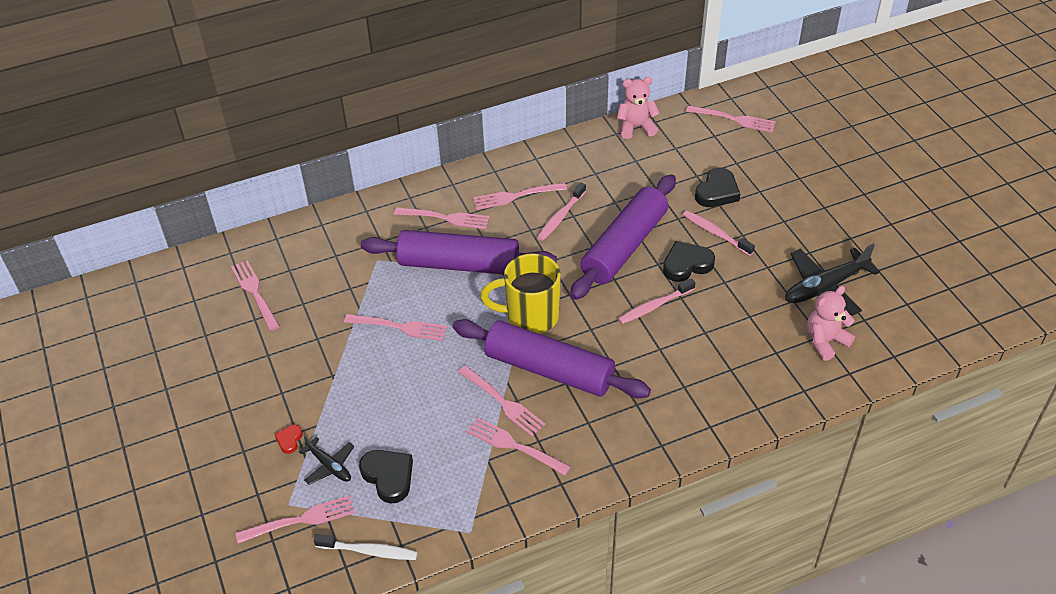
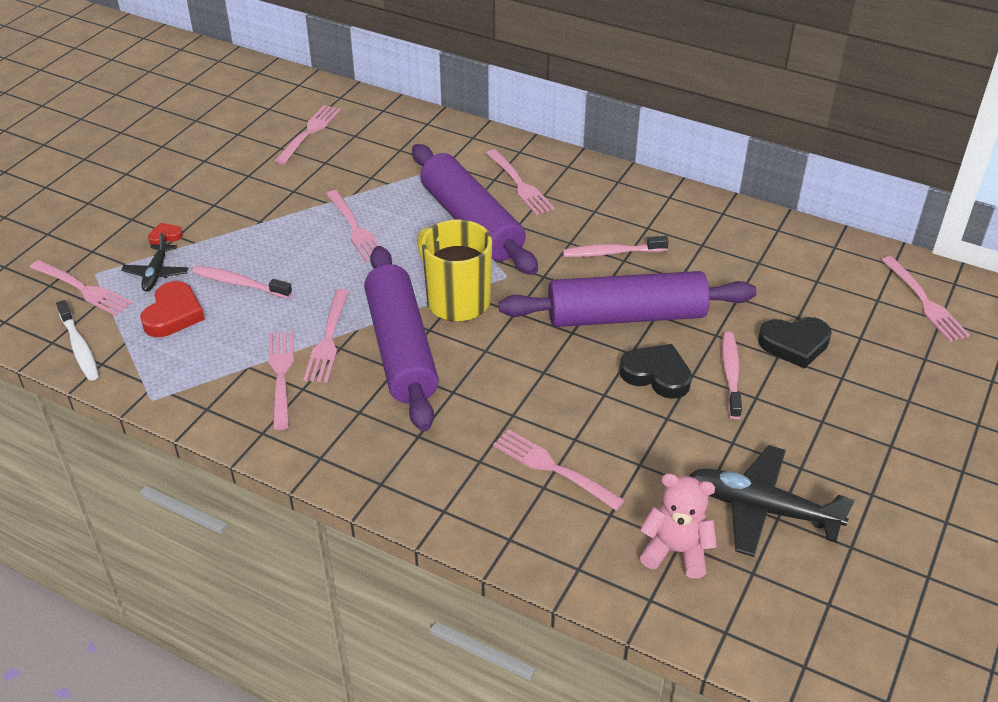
camera: 50 degrees right, 5 degrees down
(388, 477) = (173, 314): black heart -> red heart
(516, 196) = (603, 211): pink fork -> pink fork (554, 468)
(636, 127) = (806, 238): pink teddy bear -> none
(654, 306) = (568, 380): pink toothbrush -> pink toothbrush (239, 283)

